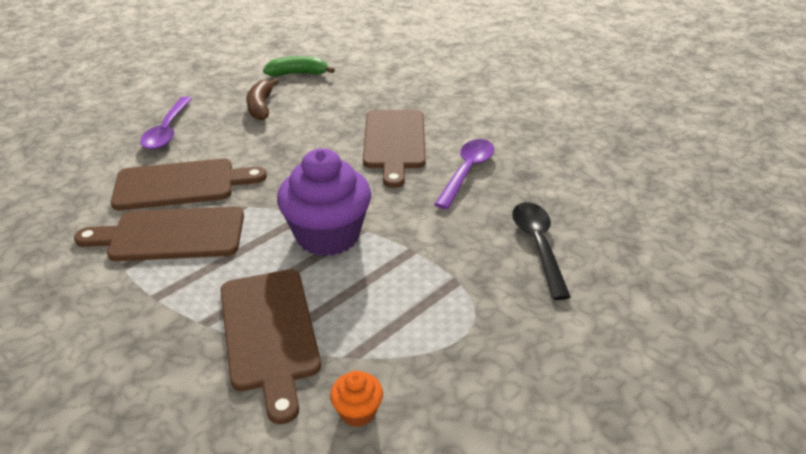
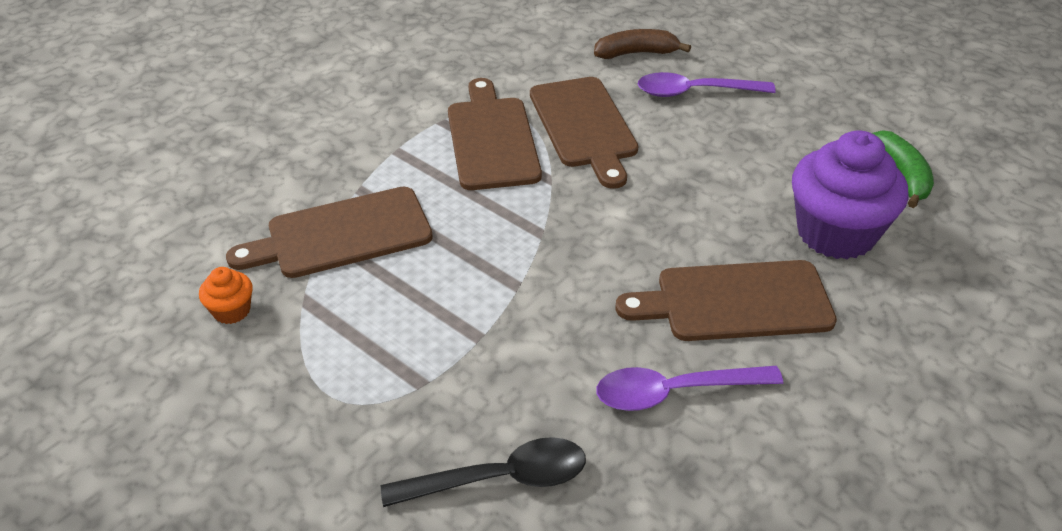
camera: 85 degrees right, 5 degrees up
(261, 106) = (786, 155): brown banana -> brown banana (636, 53)
(328, 235) = (502, 257): purple cupcake -> purple cupcake (835, 233)
(467, 172) = (675, 392): purple spoon -> purple spoon turned 150 degrees clockwise

